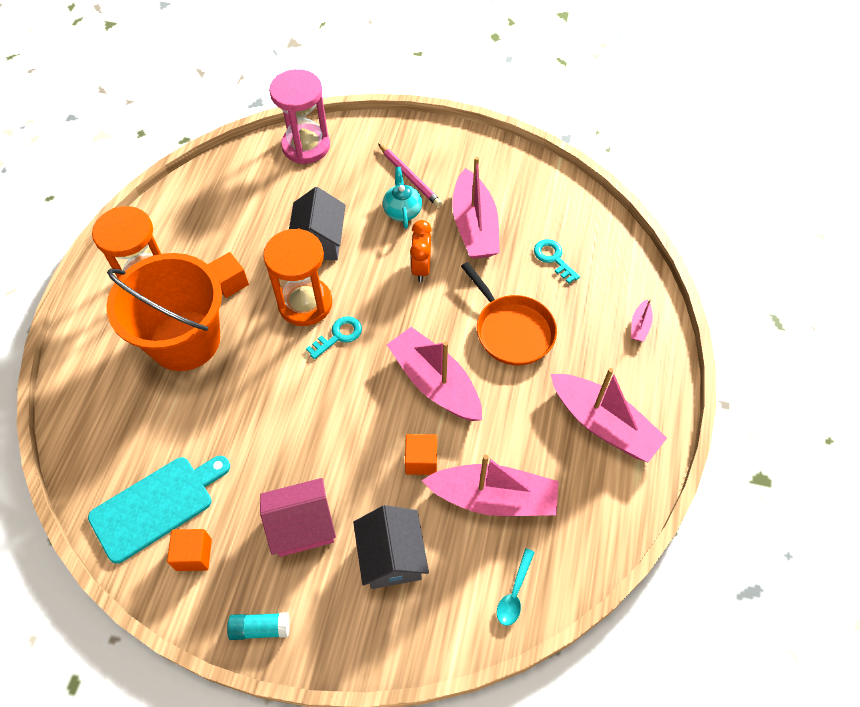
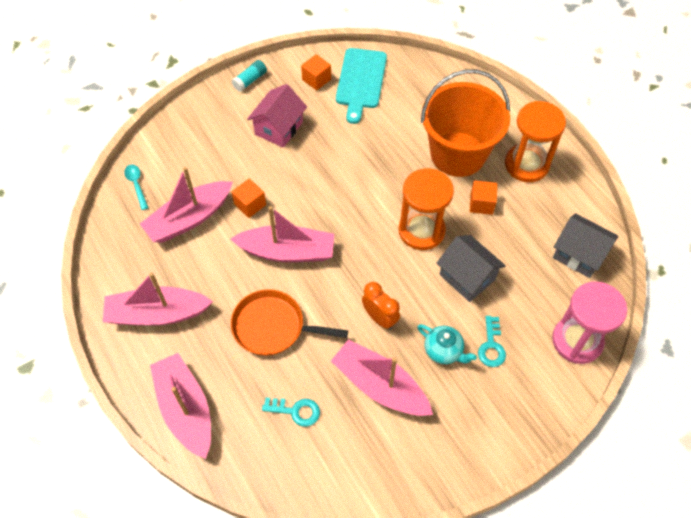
camera: 135 degrees right, 0 degrees up
(339, 336) = (377, 229): turquoise key -> turquoise key (491, 346)
(392, 557) = (217, 151): grey house -> grey house (579, 254)
(410, 177) = (473, 385): pink pencil -> none
(640, 325) = (185, 409): pink boat -> pink boat, size x2.36

